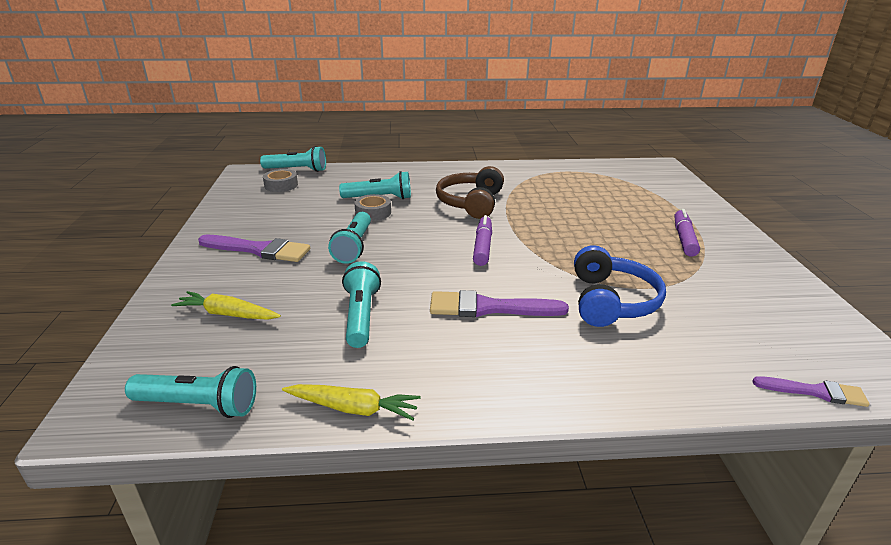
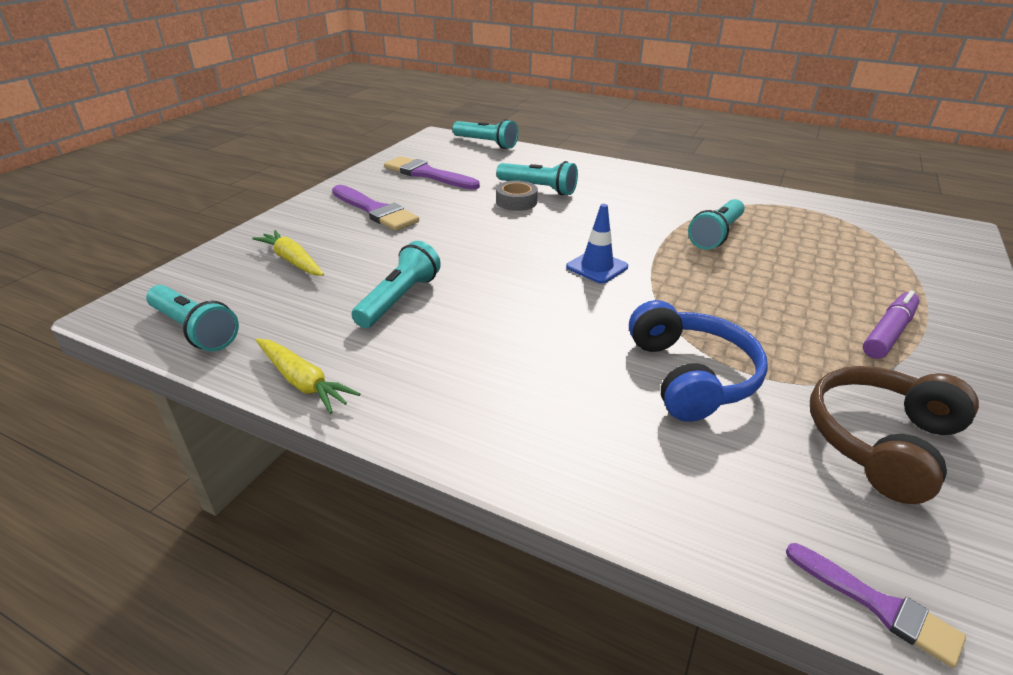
camera: 30 degrees right, 5 degrees up
(281, 185) = (456, 155): grey tape -> none
(354, 246) = (462, 230): turquoise flashlight -> turquoise flashlight (716, 235)
(471, 203) = (634, 216): brown headphones -> brown headphones (880, 441)
(482, 246) = (597, 267): purple marker -> blue traffic cone
(489, 308) = (534, 333): purple brush -> purple brush (427, 174)
(611, 301) = (691, 376): blue headphones -> blue headphones turned 45 degrees counterclockwise

